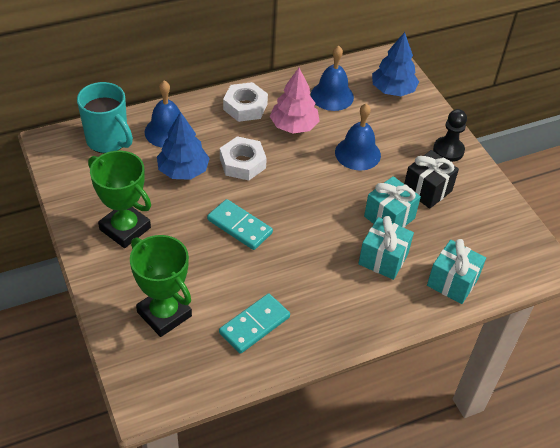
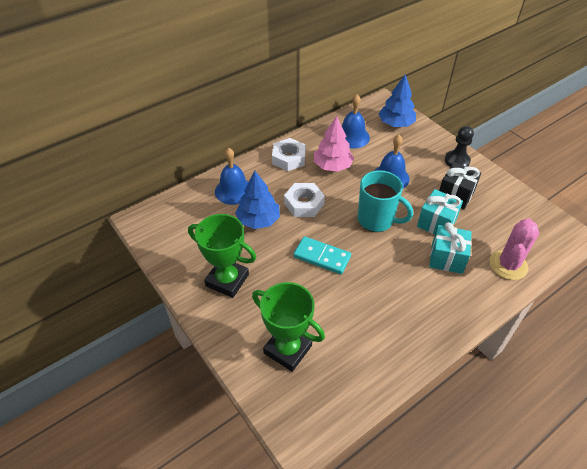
camera: 10 degrees left, 0 degrees up
(108, 141) = (187, 208): turquoise mug -> turquoise mug (376, 220)
(254, 325) = (368, 340): turquoise domino -> none
(452, 282) = (508, 265): turquoise gift -> pink cactus

